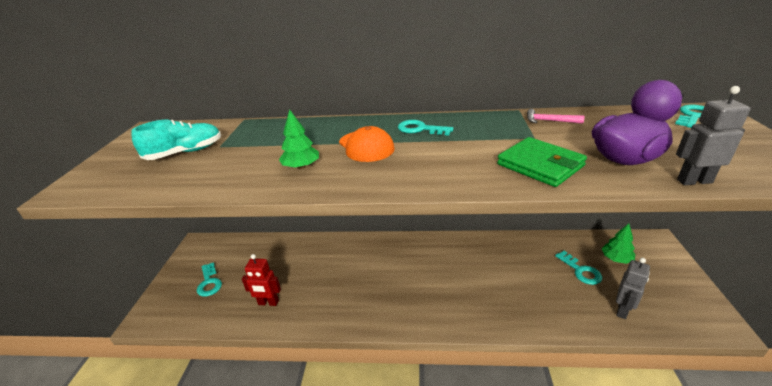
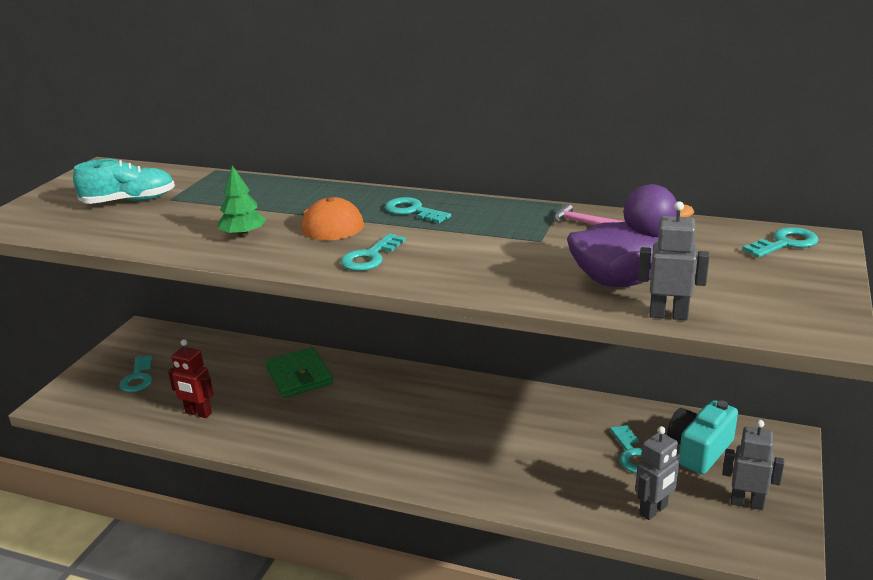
camera: 15 degrees right, 5 degrees down
(421, 170) = (370, 257): none -> turquoise key
(540, 165) = (510, 272): green wallet -> green wallet (299, 376)
(616, 259) = (699, 450): green tree -> turquoise camera
(671, 291) = (746, 503): none -> grey robot

